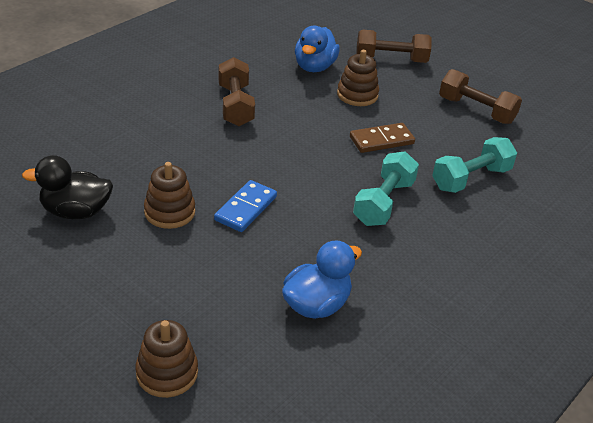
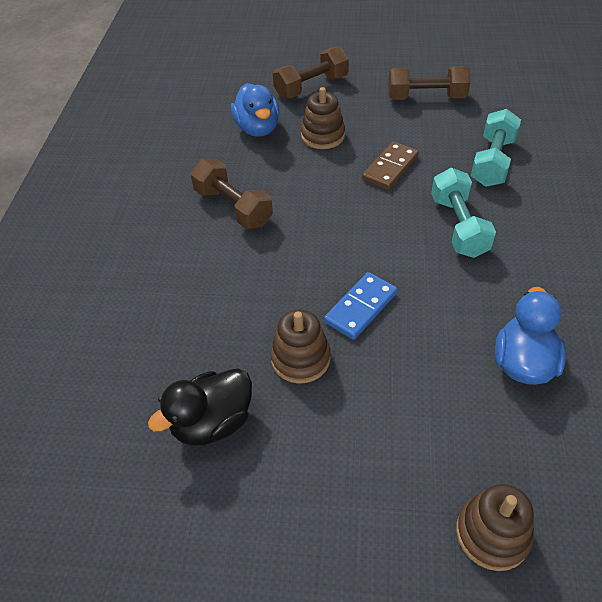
camera: 30 degrees left, 10 degrees up
(246, 208) = (361, 308): blue domino -> blue domino turned 45 degrees clockwise

